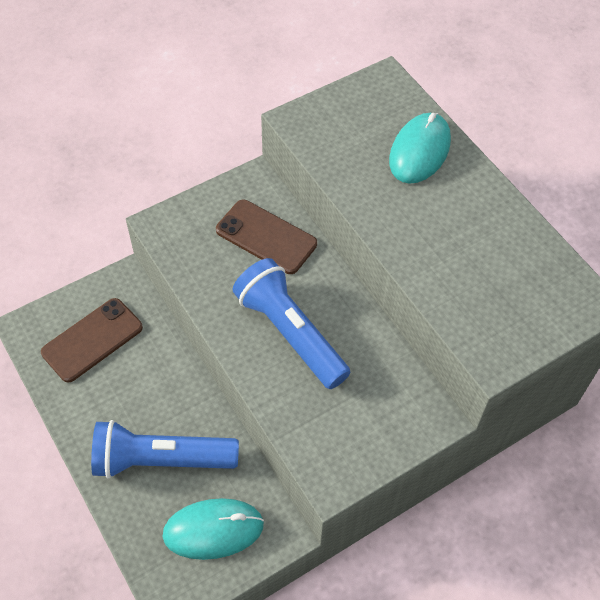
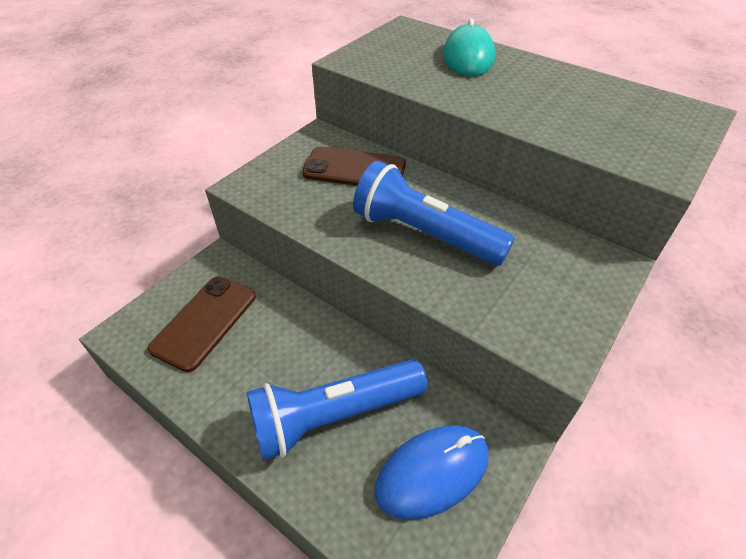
camera: 20 degrees left, 10 degrees down
(213, 529) = (432, 472): turquoise mouse -> blue mouse

